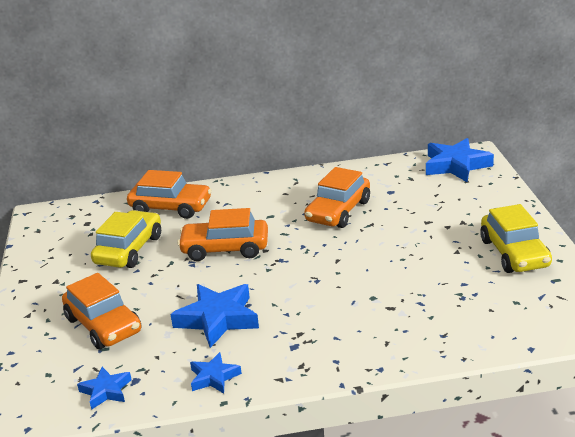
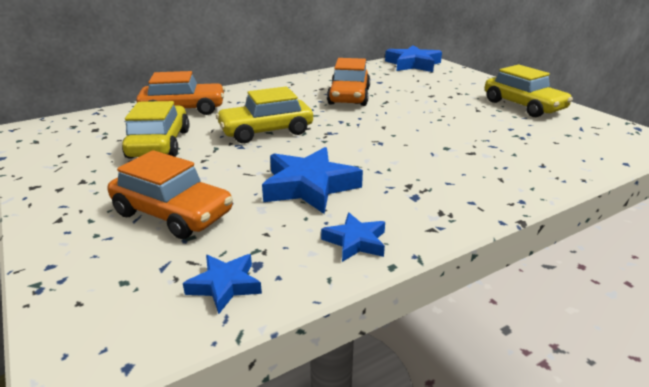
camera: 25 degrees left, 0 degrees up
(225, 249) = (266, 131): orange car -> yellow car

